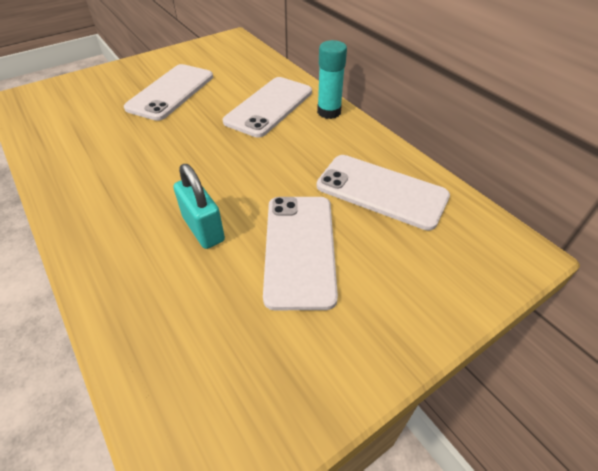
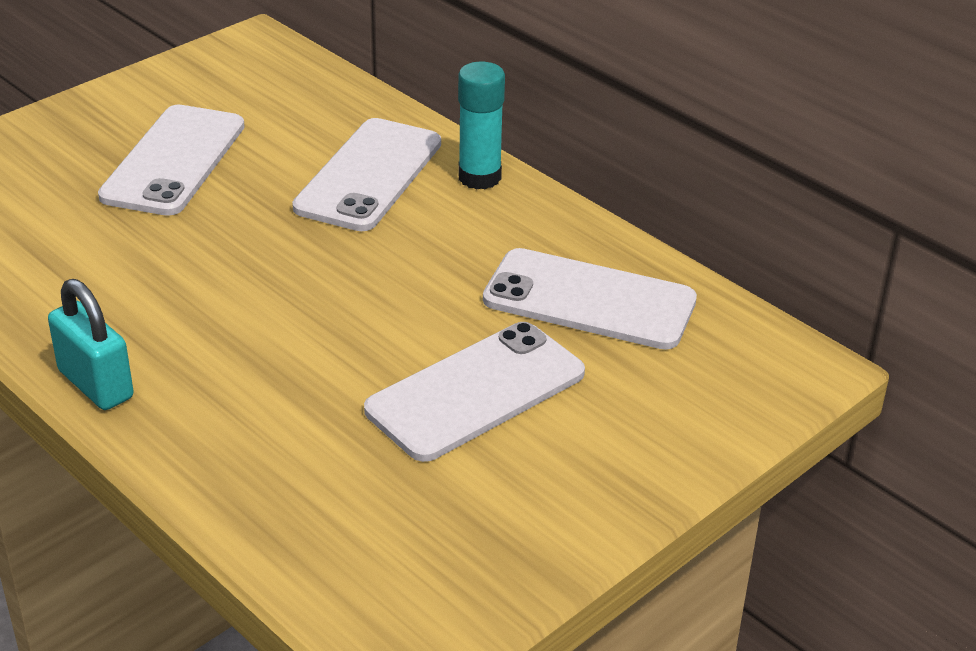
camera: 10 degrees left, 10 degrees down
(203, 229) = (317, 378): turquoise padlock -> turquoise padlock (96, 384)
(299, 249) = (475, 391): white phone -> white phone turned 60 degrees clockwise

